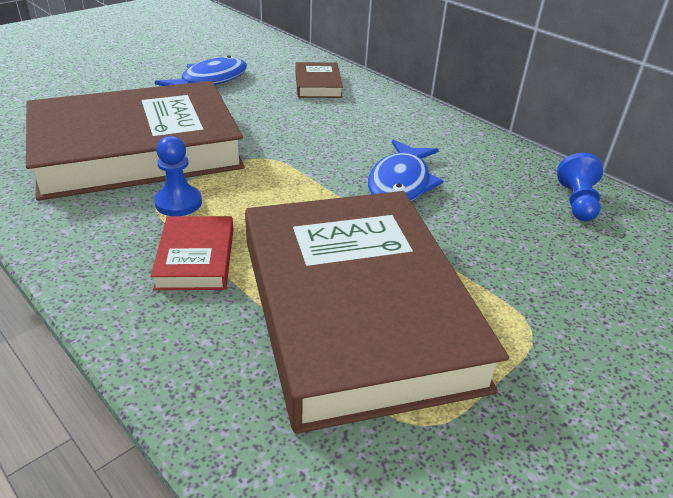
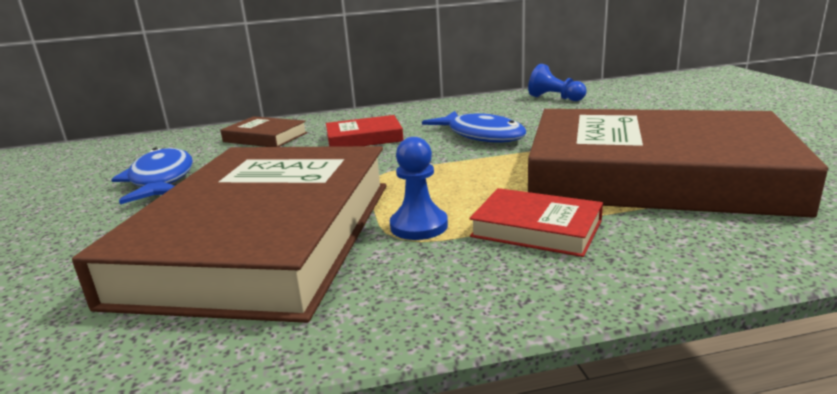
camera: 55 degrees left, 15 degrees down
(348, 126) = (364, 138): none -> red book

